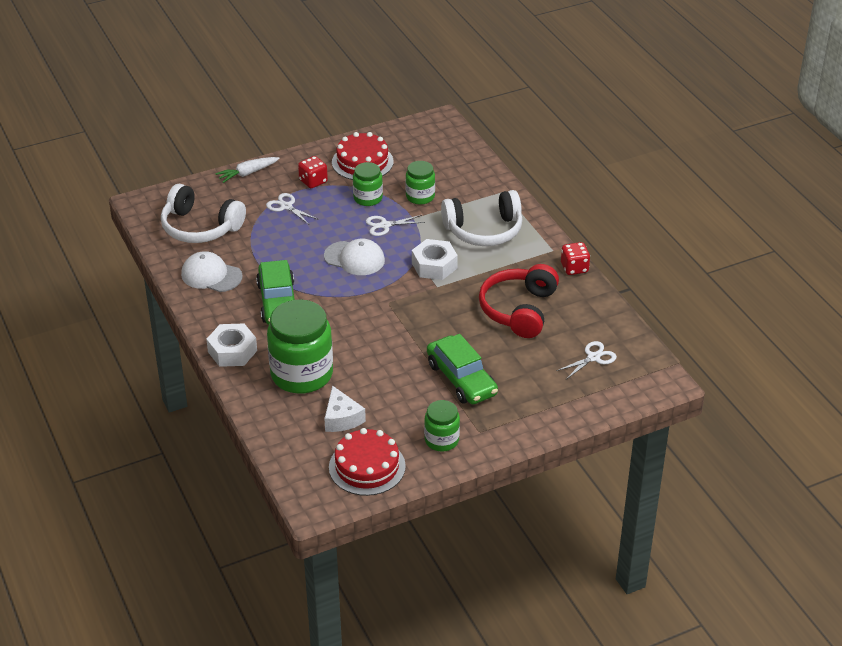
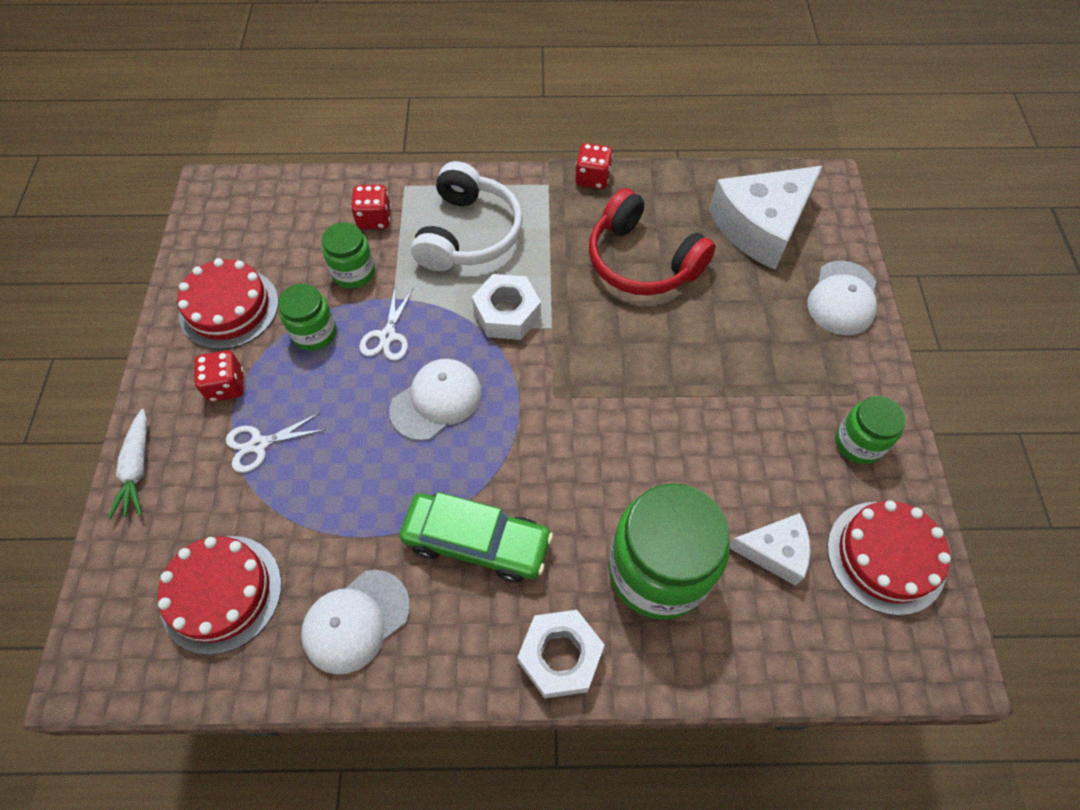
camera: 65 degrees left, 20 degrees up
(200, 227) = (221, 593): white headphones -> red cake
(461, 379) = (747, 373): green car -> none
(466, 189) = (374, 219): none -> red dice
(557, 411) = (842, 298): none -> white cap
(593, 357) = (761, 226): white scissors -> white cheese

